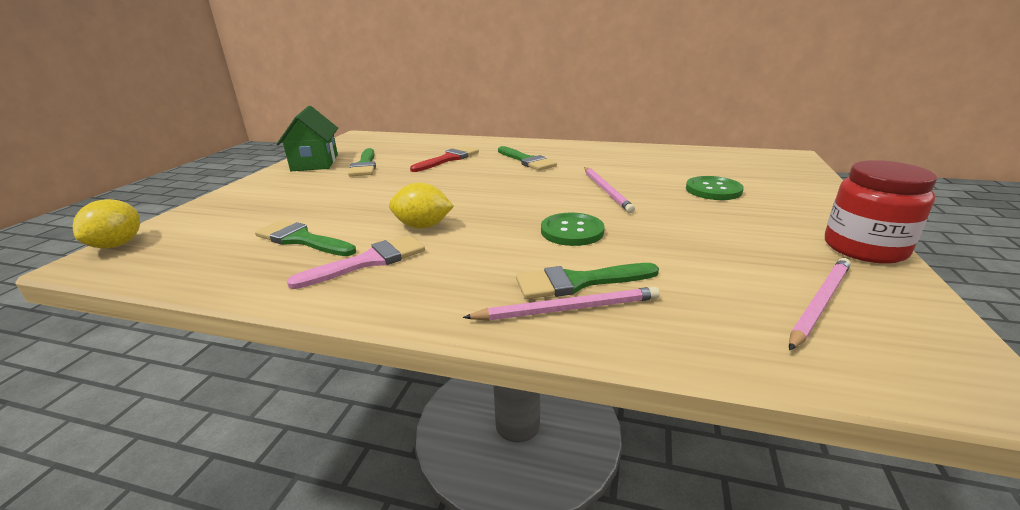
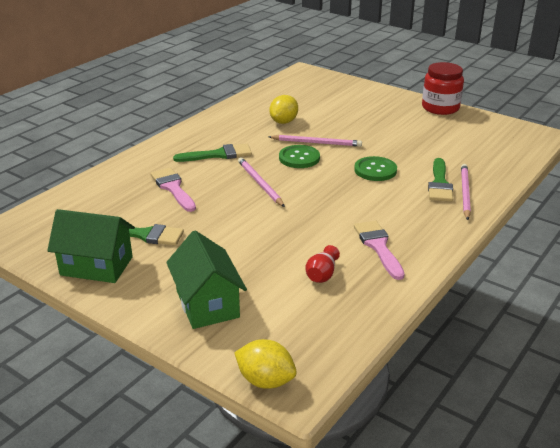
camera: 70 degrees left, 5 degrees up
(253, 203) = (207, 304): none -> green house
(302, 240) = (322, 274): green brush -> red vase
(422, 226) = (331, 220): yellow lemon -> yellow lemon (284, 122)
(448, 159) = (173, 188): red brush -> pink brush
(713, 190) = (343, 112): green button -> green button (299, 158)
(819, 303) = (482, 137): pink pencil -> pink pencil (260, 183)

